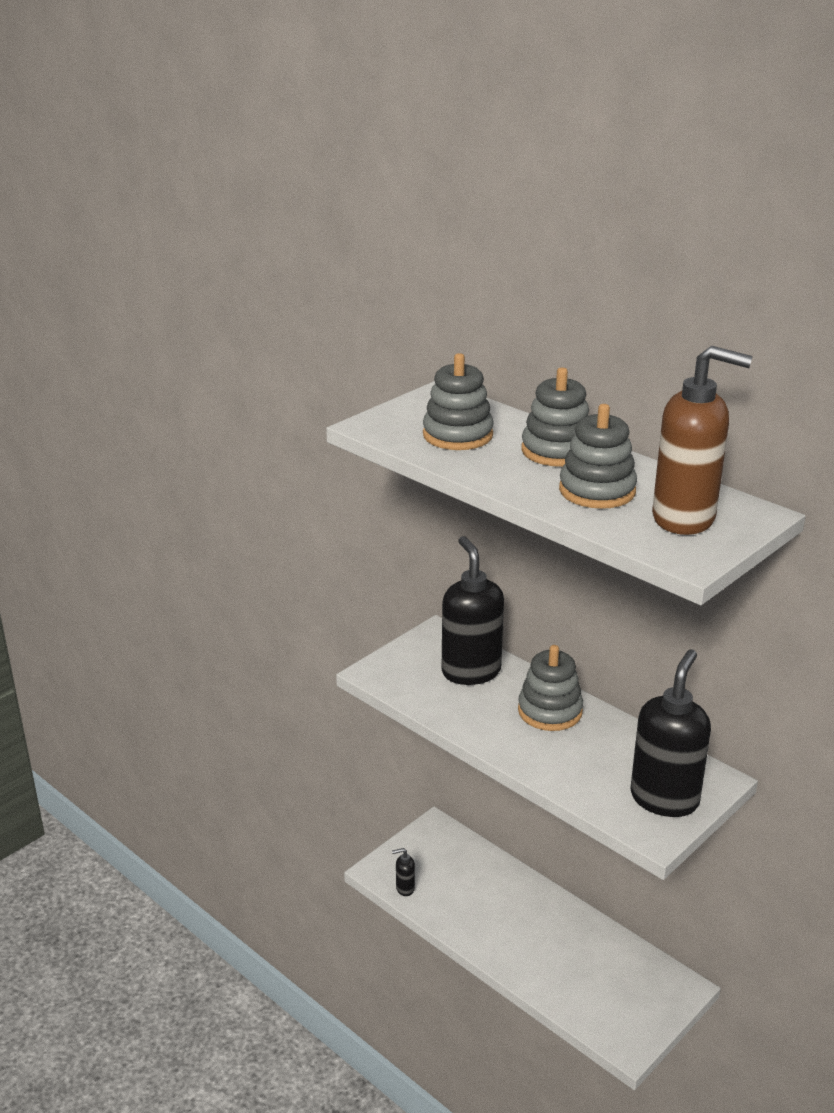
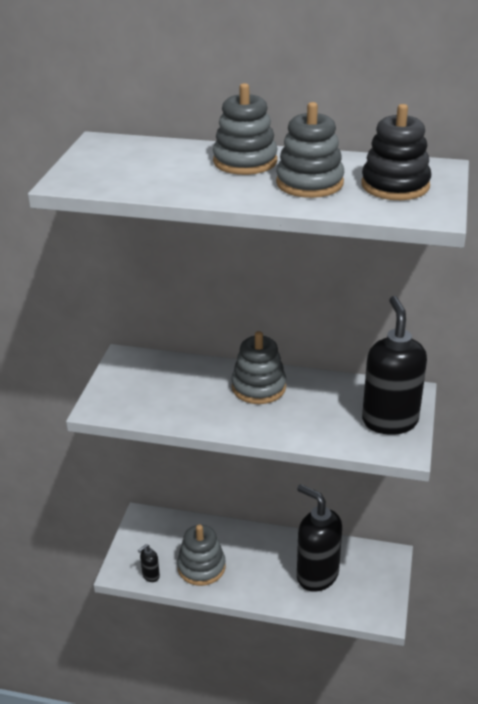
camera: 30 degrees left, 5 degrees up
(457, 435) = (152, 170): grey stacking toy -> grey stacking toy (201, 567)
(471, 671) = (175, 379): black soap dispenser -> black soap dispenser (317, 575)
(684, 518) = (395, 185): brown soap dispenser -> black stacking toy

